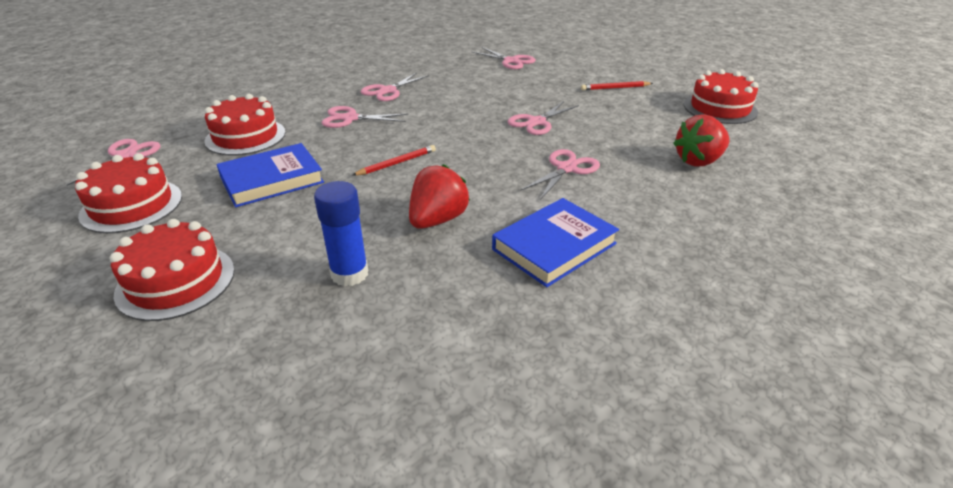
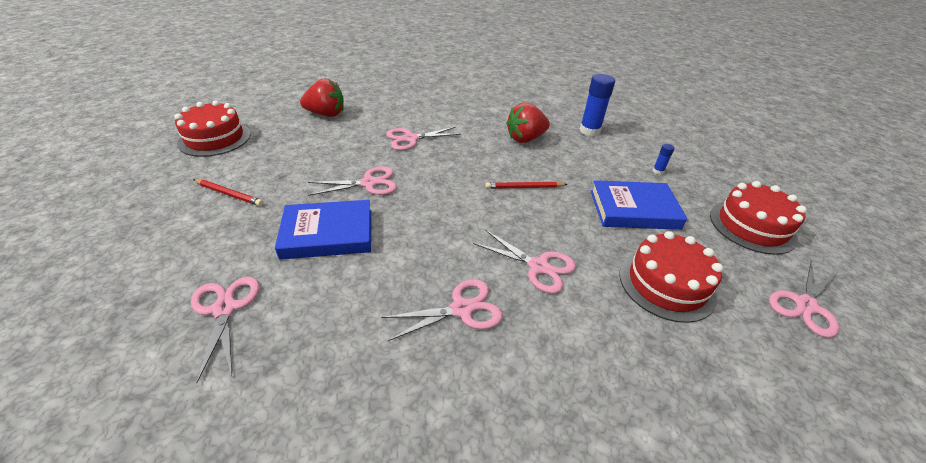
camera: 150 degrees left, 5 degrees up
(176, 281) = (688, 157): red cake -> none
(235, 237) = (658, 171): none -> blue glue stick
(554, 246) = (477, 108): blue book -> blue book (328, 234)

